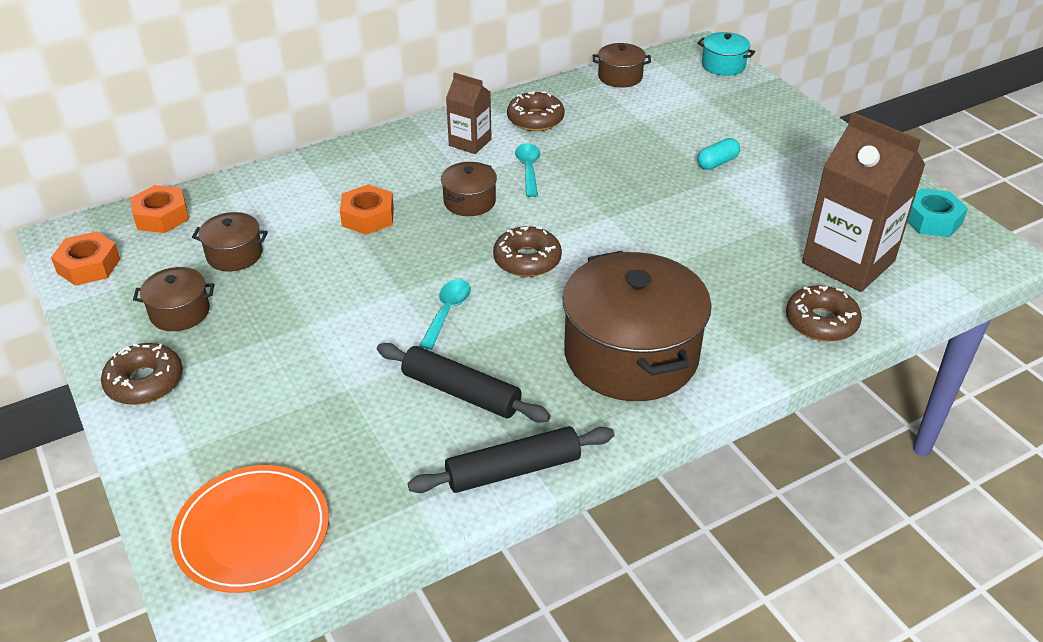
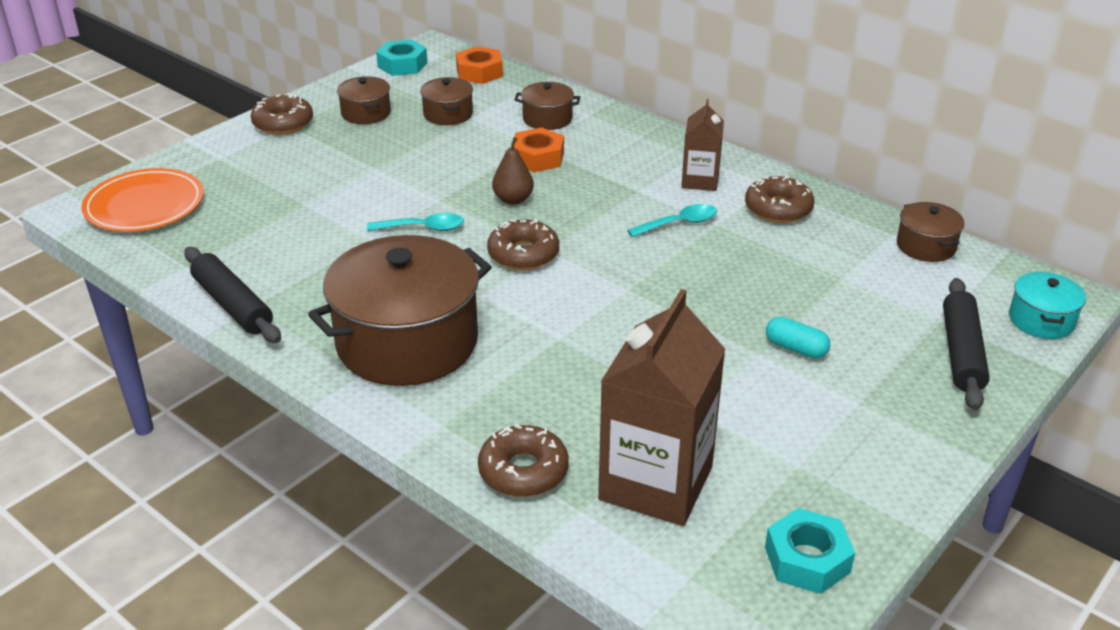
camera: 70 degrees right, 5 degrees down
(89, 266) = (402, 65): orange nut -> turquoise nut
(433, 247) = (513, 199): none -> brown pear
(461, 392) = (320, 259): black rolling pin -> black rolling pin (962, 353)
(469, 201) = (597, 203): brown pot -> brown pot (547, 119)

